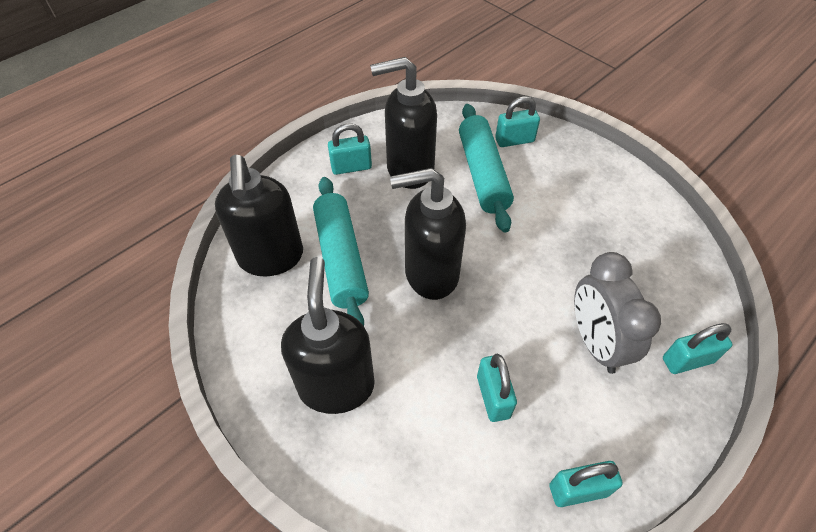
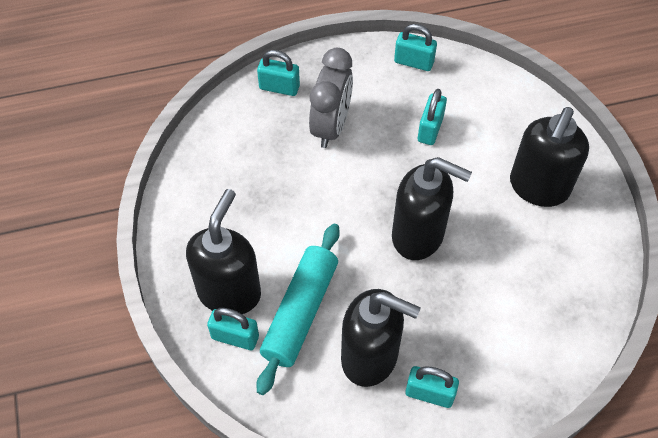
camera: 150 degrees left, 5 degrees up
(271, 258) = (554, 322): black soap dispenser -> black soap dispenser (229, 291)
(341, 259) = (489, 288): turquoise rolling pin -> none

